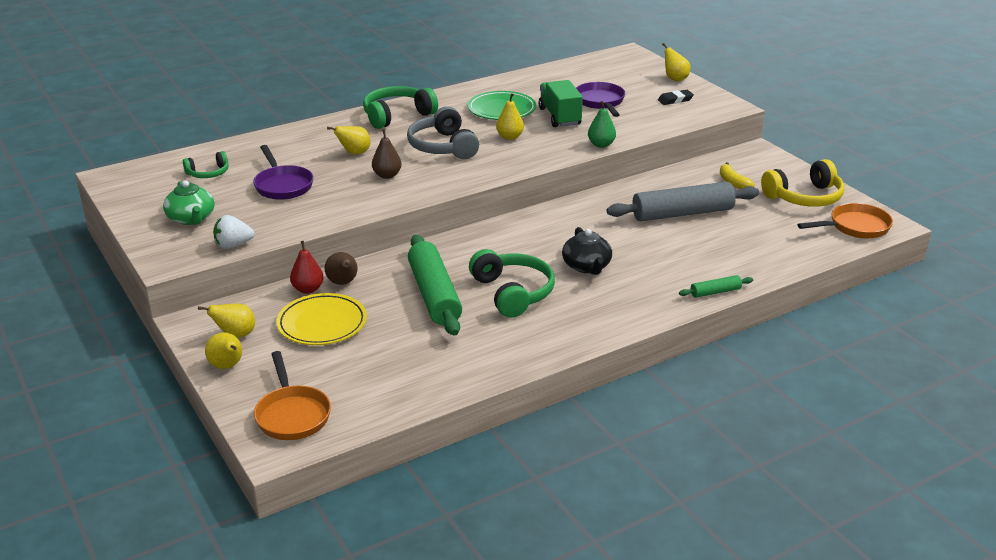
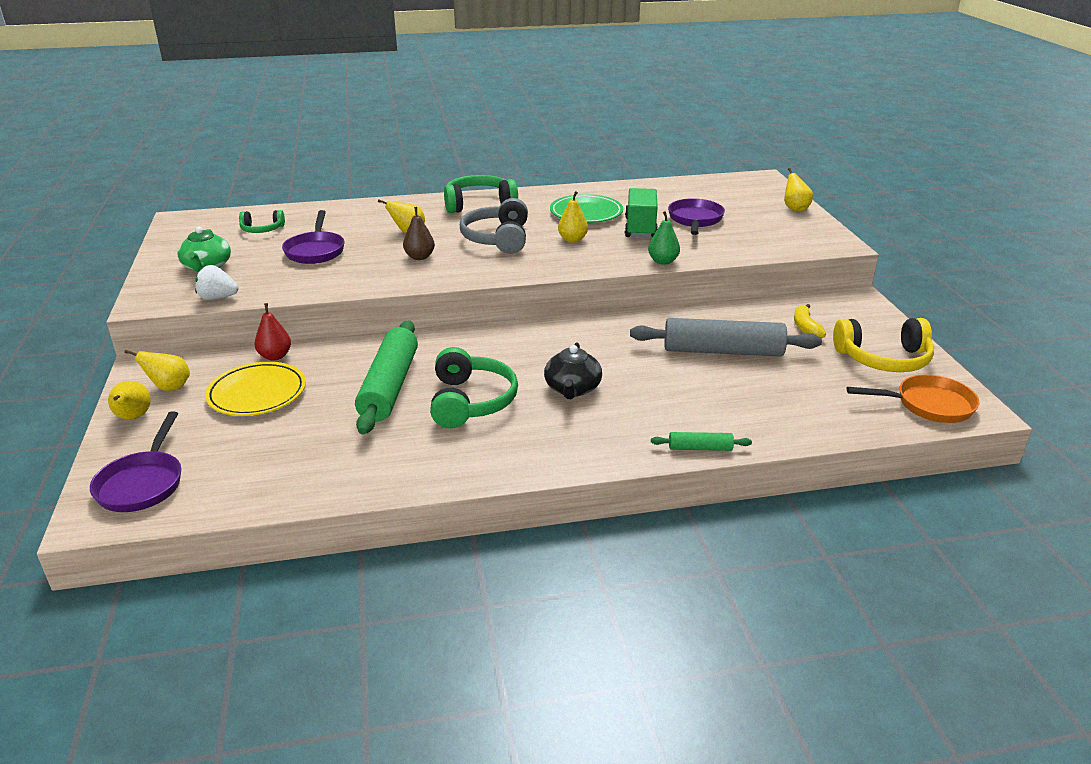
camera: 20 degrees right, 0 degrees up
(292, 414) = (142, 483): orange pan -> purple pan
(343, 283) = (313, 356): brown pear -> none
(675, 100) = (780, 229): black eraser -> none

